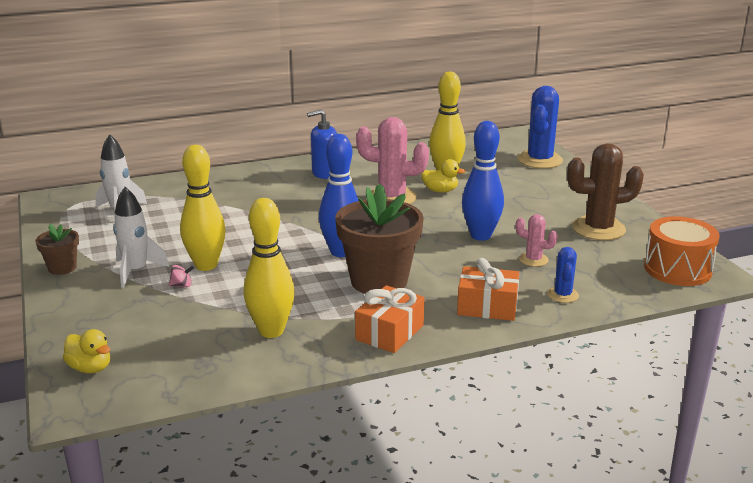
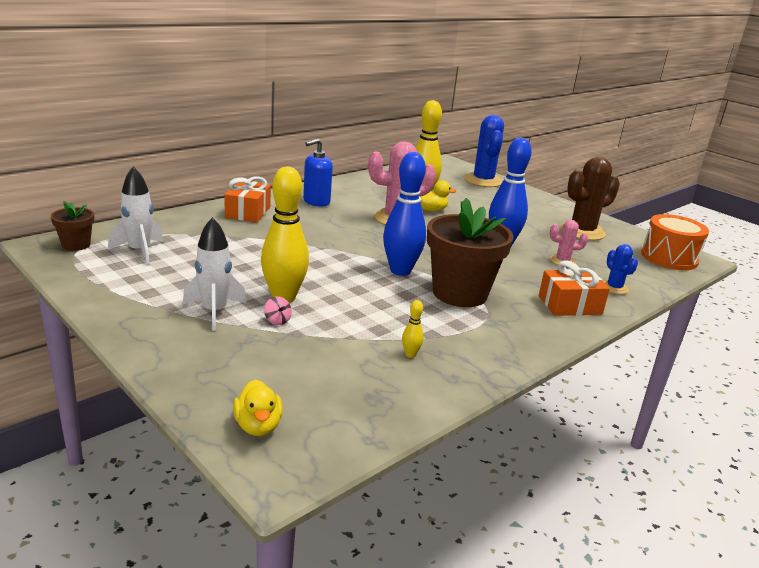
camera: 25 degrees left, 0 degrees up
(62, 268) = (125, 318): brown flower pot -> brown flower pot (76, 245)
(90, 368) = (258, 426): yellow duck -> yellow duck turned 60 degrees clockwise
(182, 285) = (277, 321): pink spinning top -> pink spinning top turned 90 degrees clockwise
(271, 331) = (410, 354): yellow bowling pin -> yellow bowling pin, size x0.41
(390, 332) = (516, 340): orange gift -> orange gift (248, 212)

